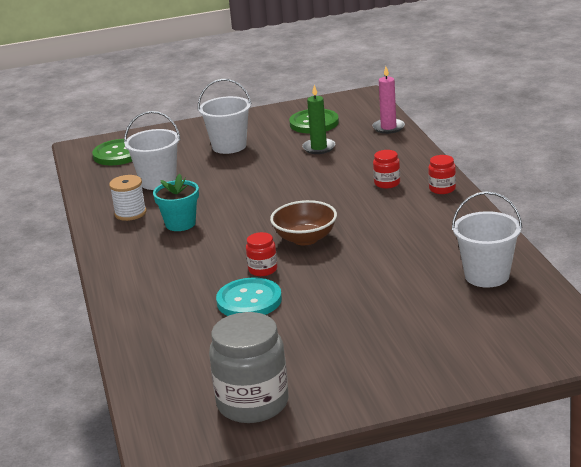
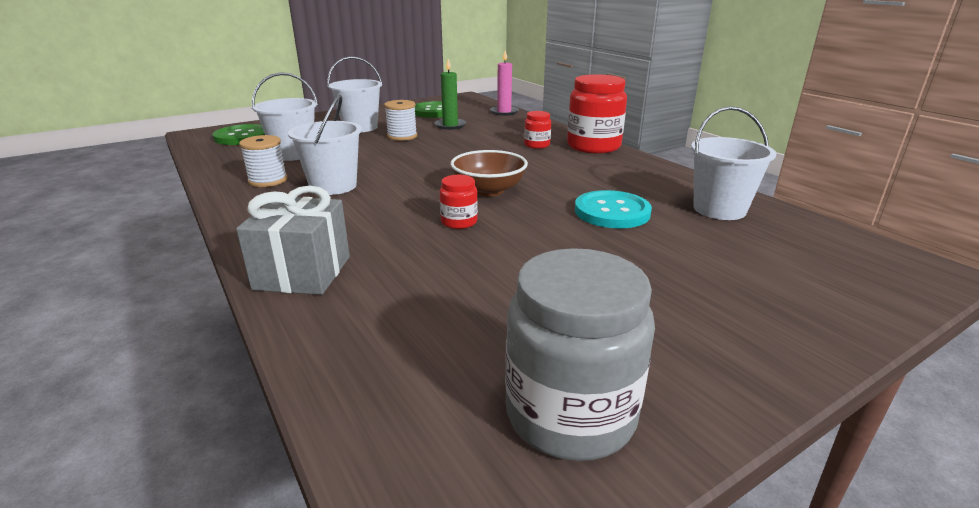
camera: 20 degrees left, 0 degrees up
(137, 303) = (303, 273): none -> grey gift
(180, 224) = (333, 186): turquoise flower pot -> white bucket
(249, 300) = (463, 256): turquoise button -> turquoise button (612, 212)
(264, 162) = (402, 136): none -> white spool
(442, 189) = (593, 146): red jar -> red jar, size x2.06

